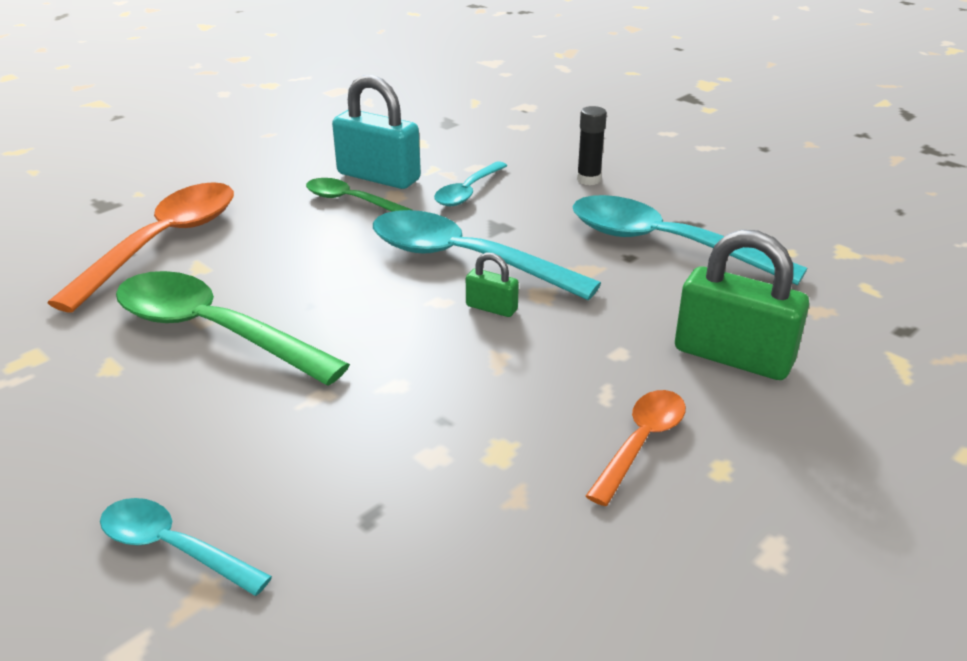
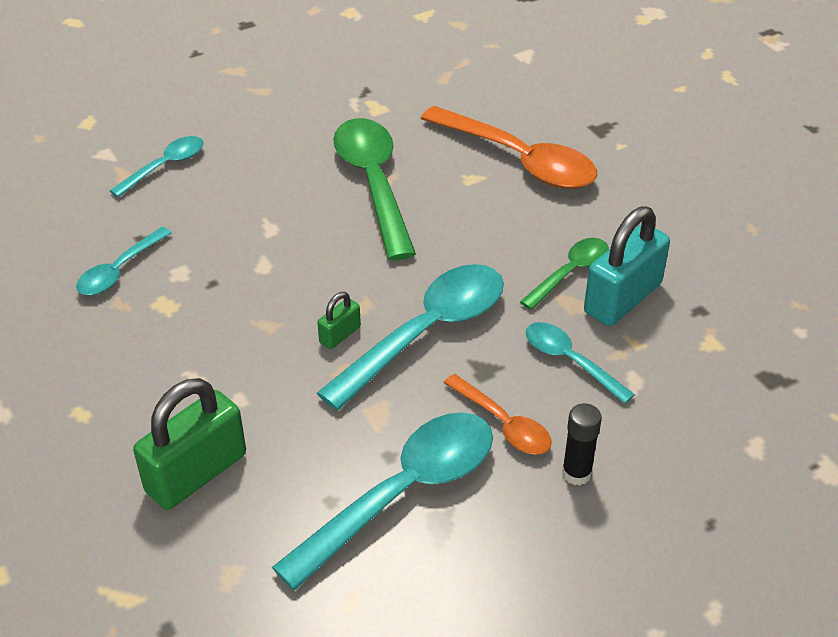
camera: 105 degrees right, 10 degrees up
(213, 331) = (373, 183): green spoon -> green spoon turned 60 degrees counterclockwise
(449, 519) = (119, 271): none -> turquoise spoon
(641, 442) = (130, 378): orange spoon -> orange spoon (503, 424)

